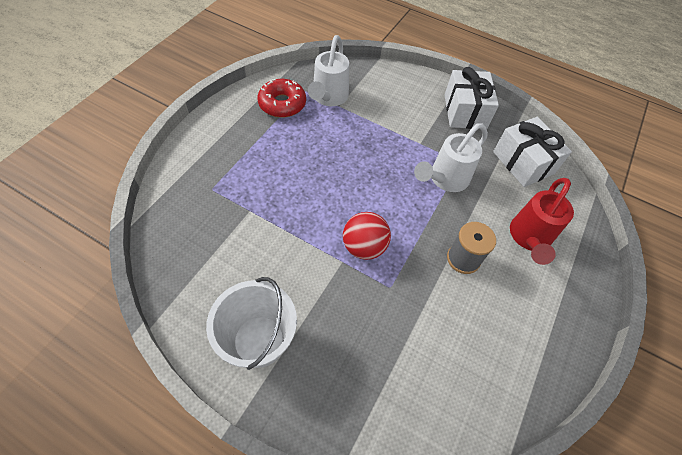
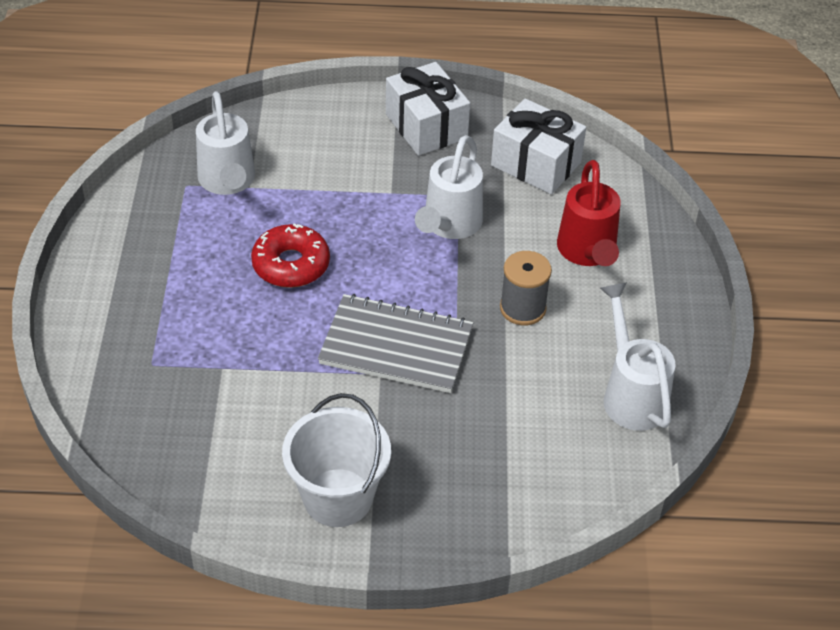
camera: 25 degrees left, 10 degrees down
(282, 104) = (167, 216): red donut -> red donut (291, 264)
(364, 247) = (396, 346): red ball -> grey notebook
(509, 364) = (631, 393): none -> white watering can

